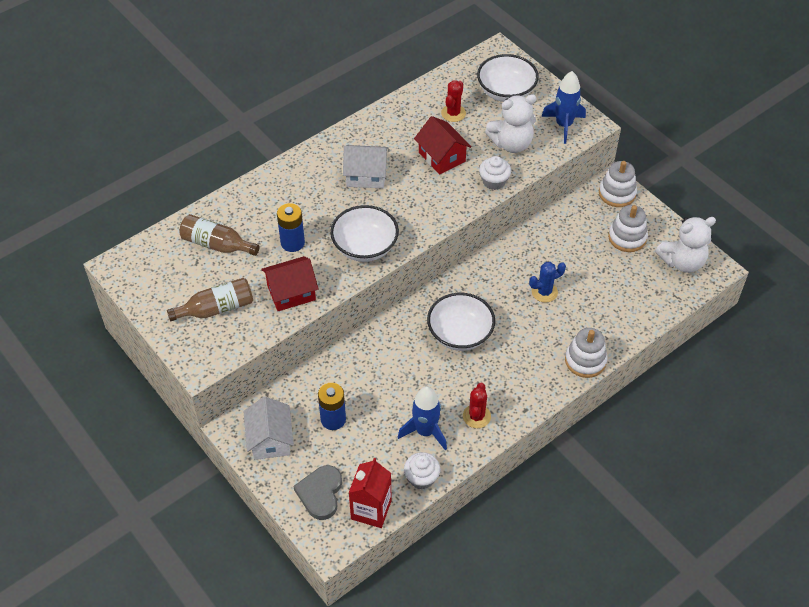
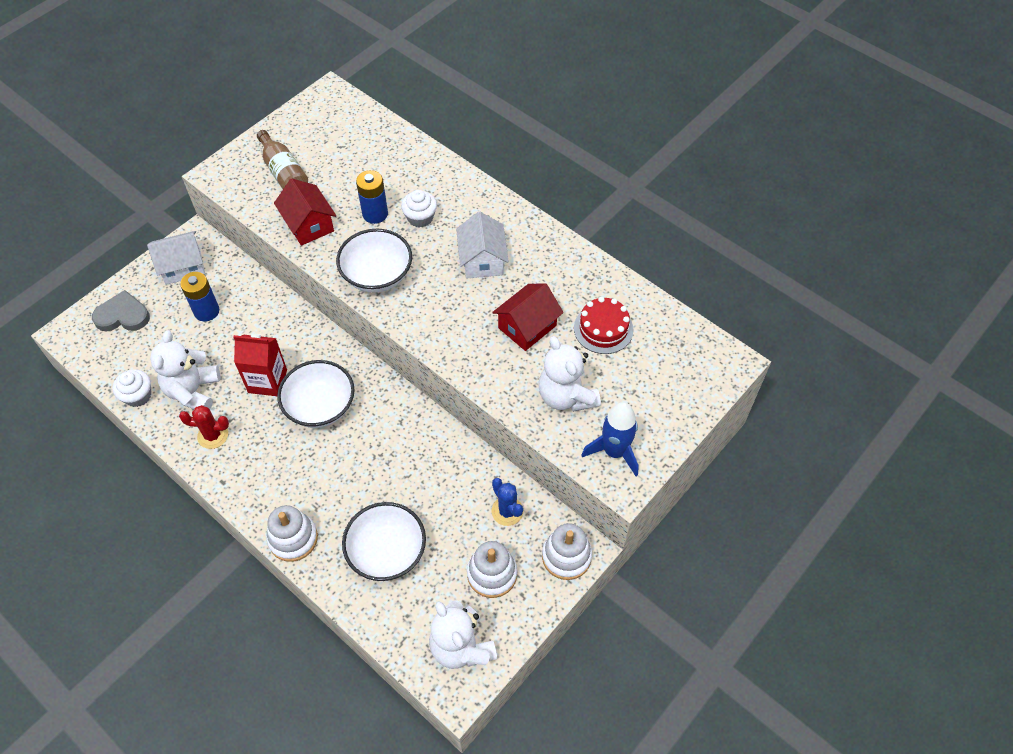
camera: 80 degrees right, 5 degrees up
(217, 244) = (364, 156): brown bottle -> none
(371, 510) = (103, 358): red carton -> red carton (267, 381)
(425, 431) = (193, 391): blue rocket -> white teddy bear
(453, 113) = (603, 329): red cactus -> red cake
(494, 181) = (498, 384): white cupcake -> white cupcake (420, 218)
(506, 92) = (657, 380): white bowl -> white bowl (387, 552)
(544, 292) = (390, 485): blue cactus -> blue cactus (507, 511)

